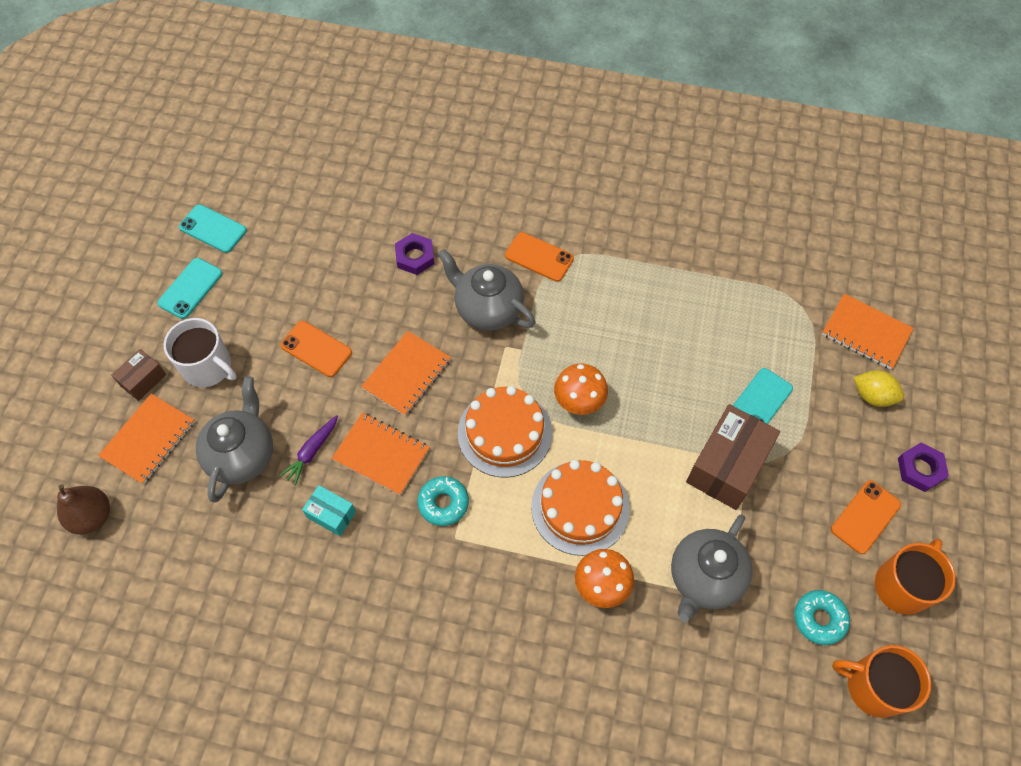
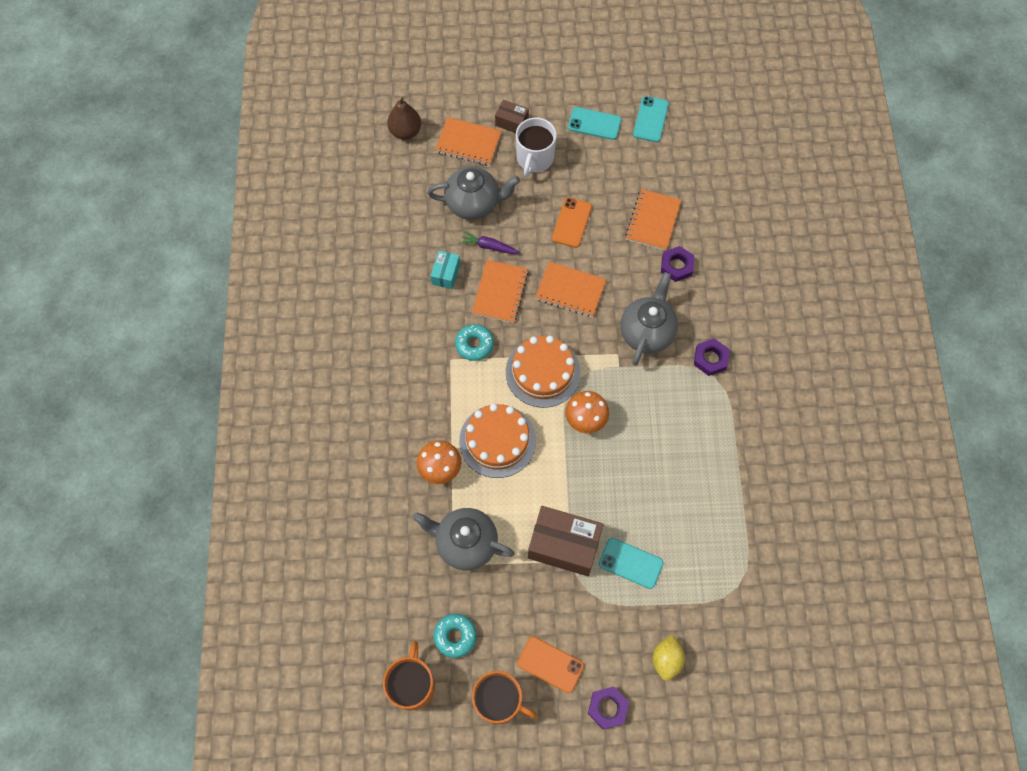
camera: 75 degrees right, 5 degrees up
(539, 257) = (710, 359): orange phone -> purple nut
(866, 333) = (729, 647): orange notebook -> orange notebook (653, 221)

